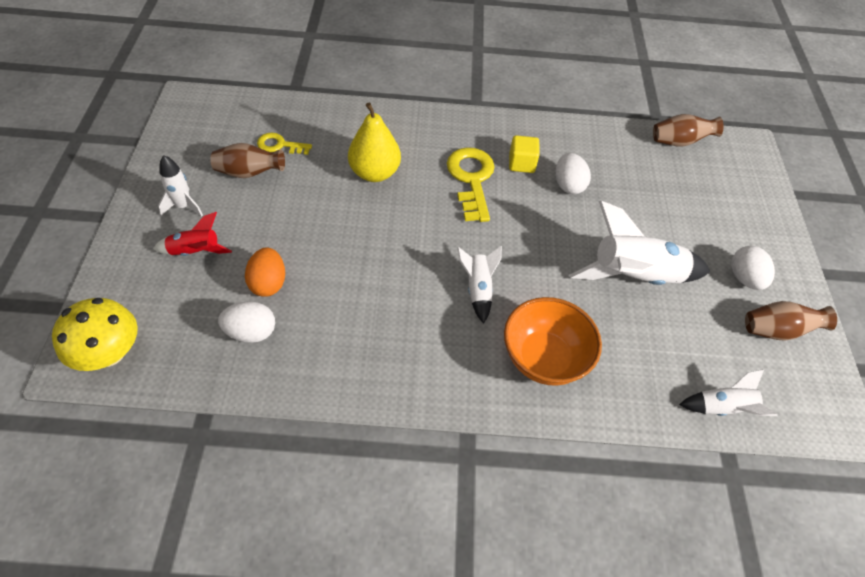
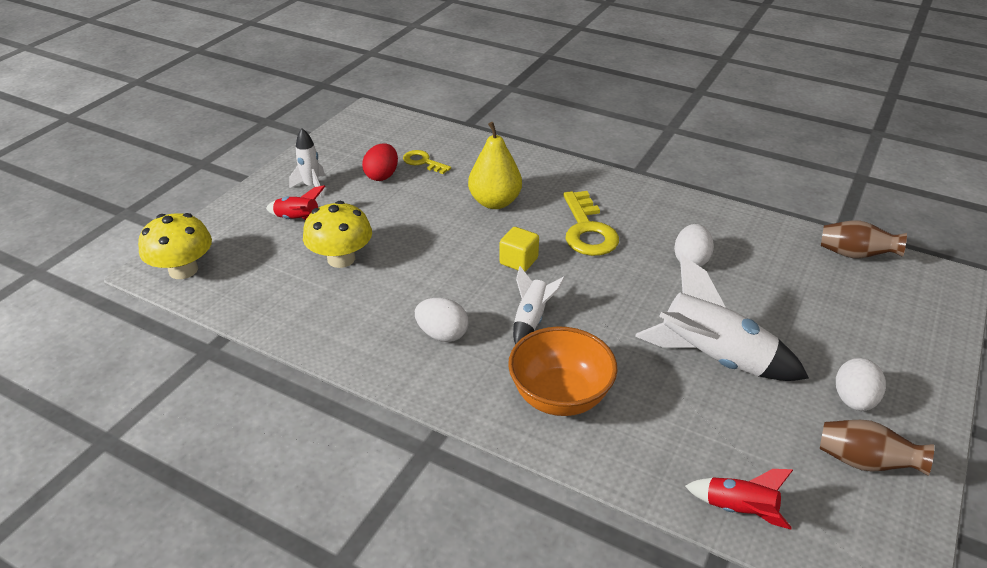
camera: 30 degrees right, 15 degrees down
(249, 173) = (382, 176): brown vase -> red egg
(251, 332) = (301, 290): white egg -> white egg (442, 334)
(268, 283) = (341, 259): orange egg -> yellow mushroom
(471, 179) = (587, 230): yellow key -> yellow key turned 150 degrees clockwise
(521, 164) = (651, 230): yellow cube -> yellow cube (518, 261)
(722, 408) = (739, 510): white rocket -> red rocket

